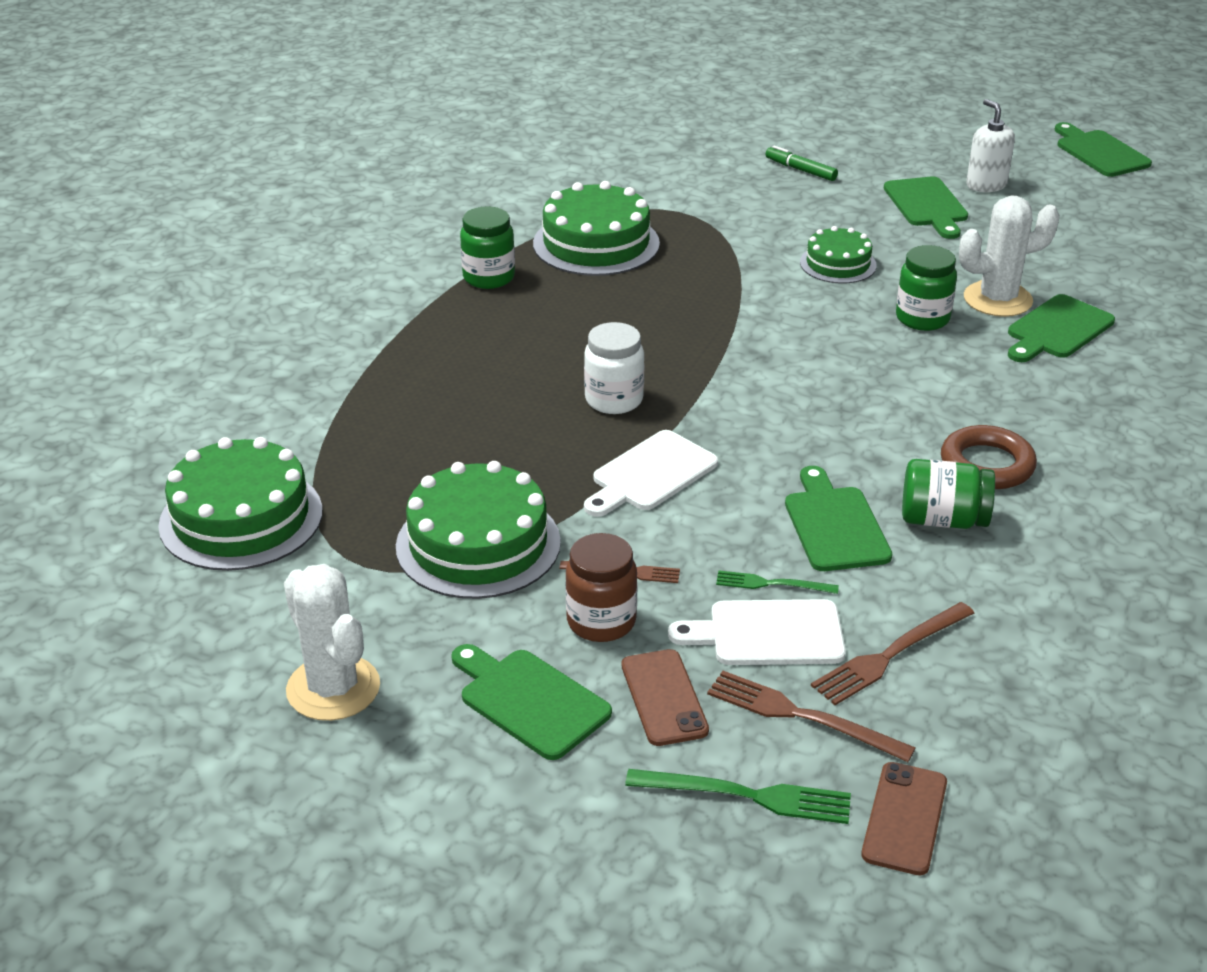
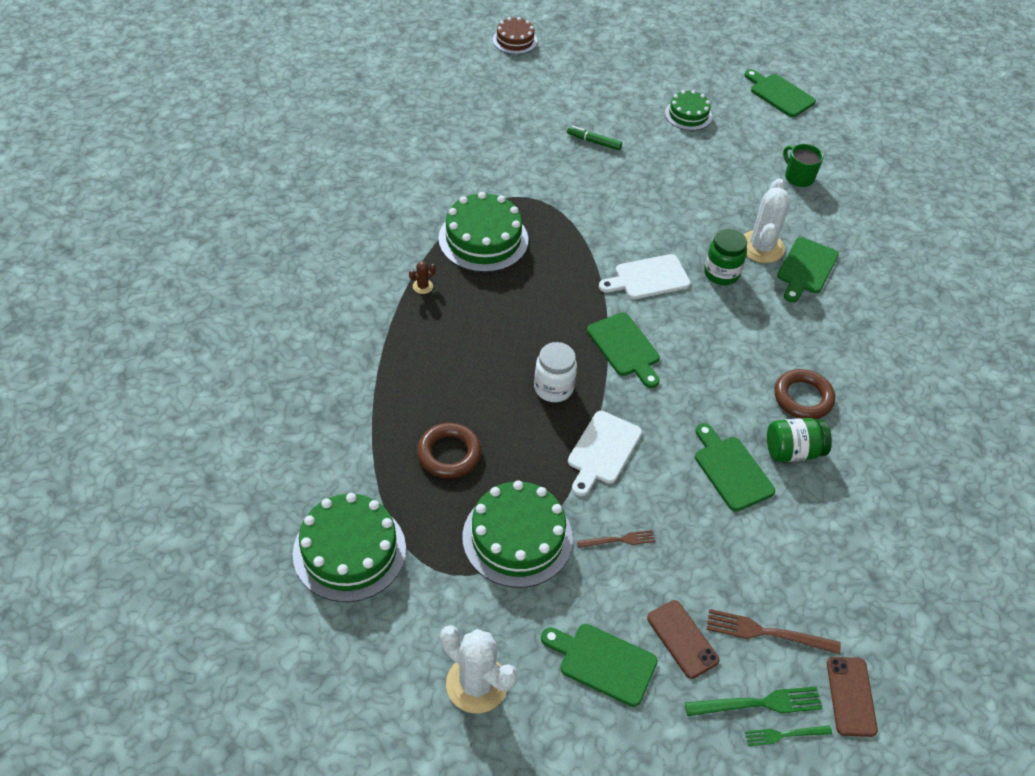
camera: 20 degrees left, 15 degrees up
(431, 443) = (449, 454): none -> brown ring
(489, 277) = (422, 286): green jar -> brown cactus
(601, 621) = (621, 586): brown jar -> none
(741, 67) = (515, 40): none -> brown cake
(768, 633) = (724, 571): white cutting board -> white cutting board (648, 278)
(772, 584) = (711, 529): green fork -> green fork (784, 735)
(838, 264) = (650, 231): green cake -> green cake (688, 115)
(890, 655) = (800, 571): brown fork -> none
(927, 205) = (688, 164): green cutting board -> green cutting board (625, 348)
(986, 185) = (719, 137): white soap dispenser -> none
(997, 299) = (761, 247): white cactus -> white cactus turned 45 degrees counterclockwise
(1089, 236) = (798, 177): none -> green mug

